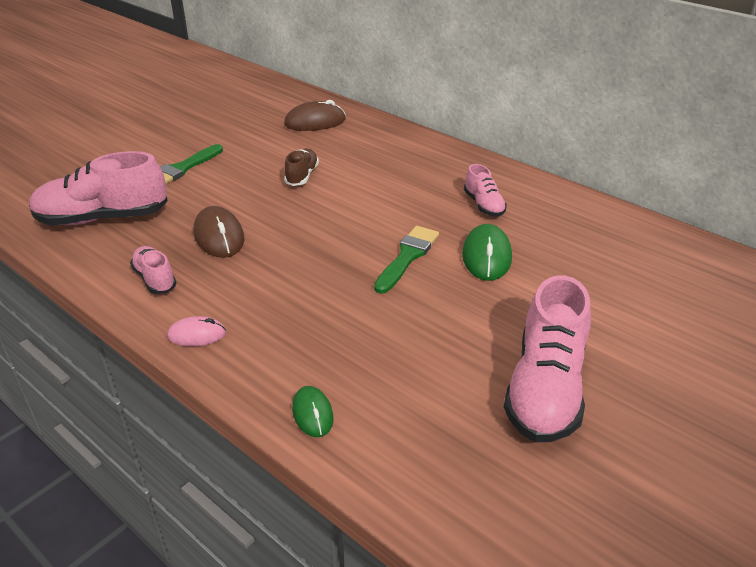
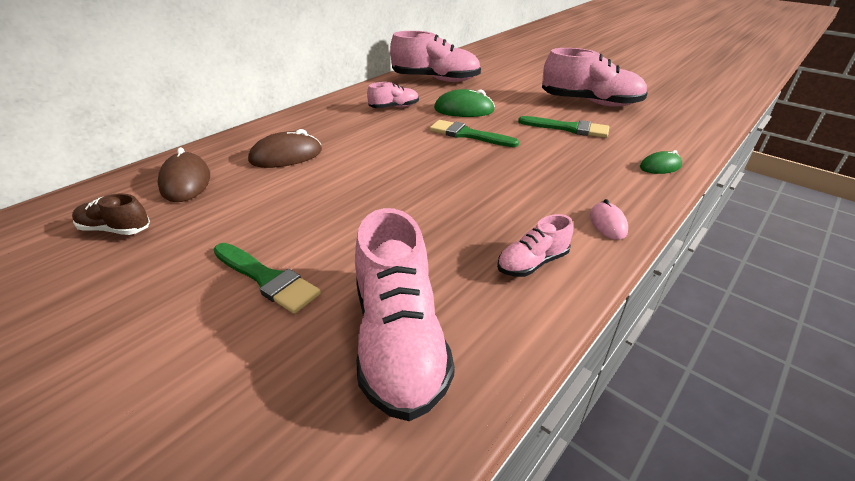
camera: 90 degrees left, 0 degrees up
(219, 236) = (443, 228): brown mouse -> brown mouse (286, 156)
(302, 176) = (321, 184): brown shoe -> brown shoe (115, 229)
(434, 345) = (568, 128): none -> green brush
(599, 235) = (435, 79): none -> pink shoe

